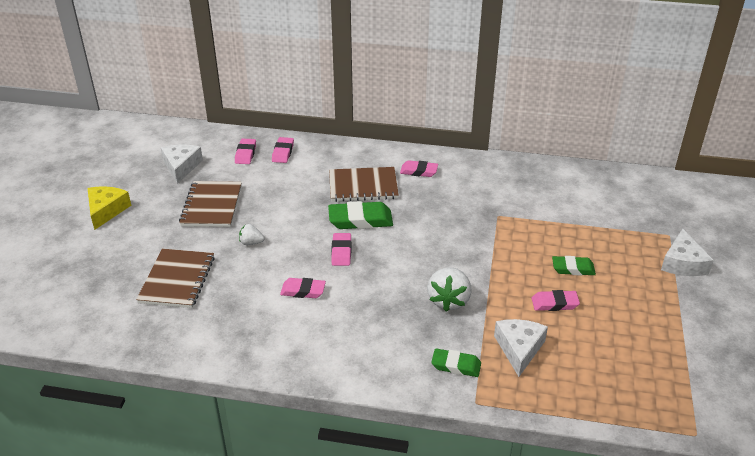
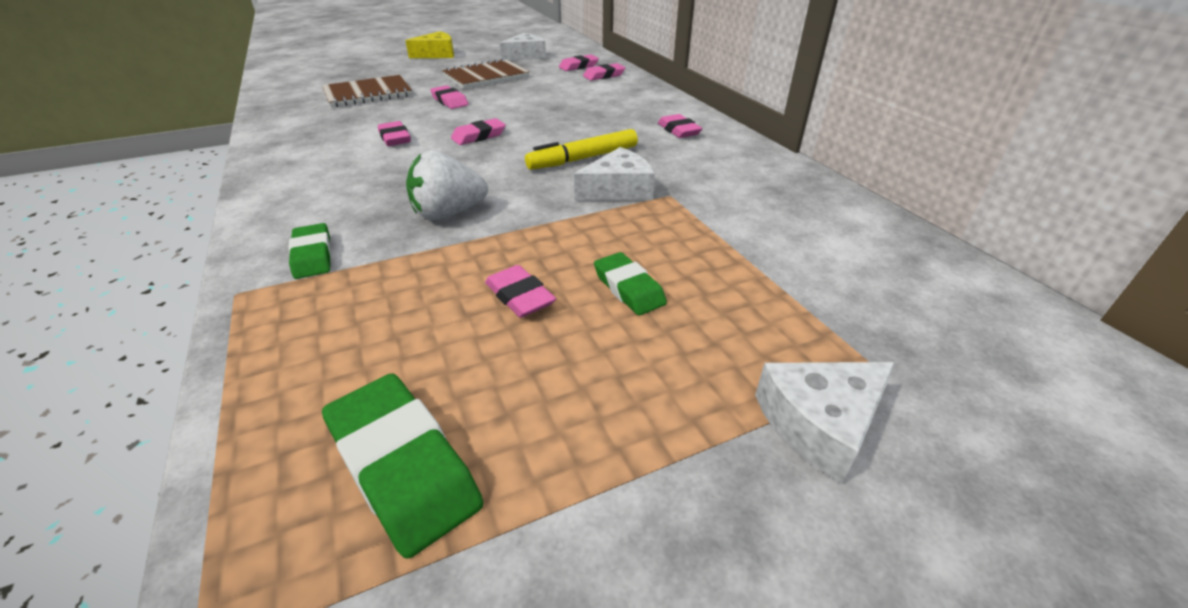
camera: 55 degrees right, 0 degrees up
(251, 242) = (449, 101): white strawberry -> pink eraser
(360, 220) = (545, 129): green eraser -> green eraser (403, 466)
(363, 186) = (606, 115): brown notebook -> none
(423, 224) = (583, 158): none -> yellow marker
(519, 349) = (380, 295): white cheese -> white cheese (618, 189)

